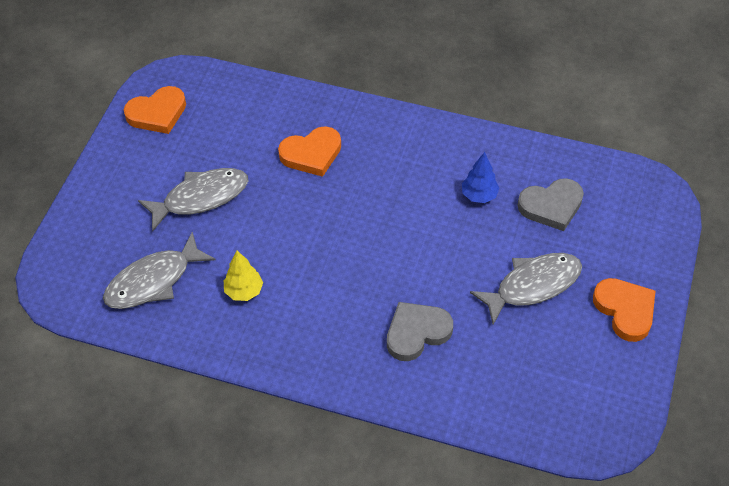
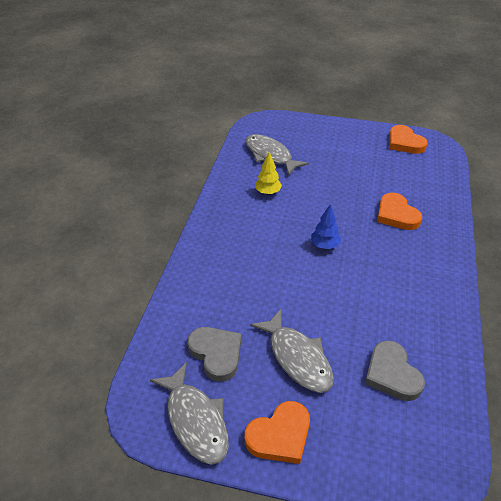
camera: 85 degrees right, 10 degrees down
(200, 198) = (340, 167): grey fish -> grey fish (195, 420)
(416, 332) = (242, 281): grey heart -> grey heart (216, 354)
(479, 195) = (388, 318): blue tree -> blue tree (324, 245)

